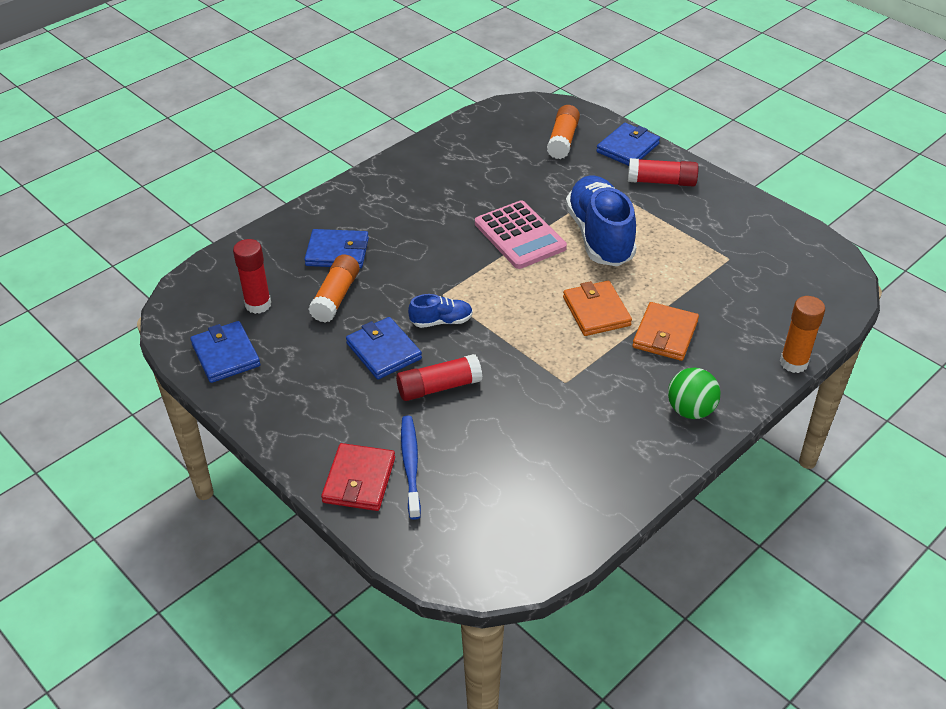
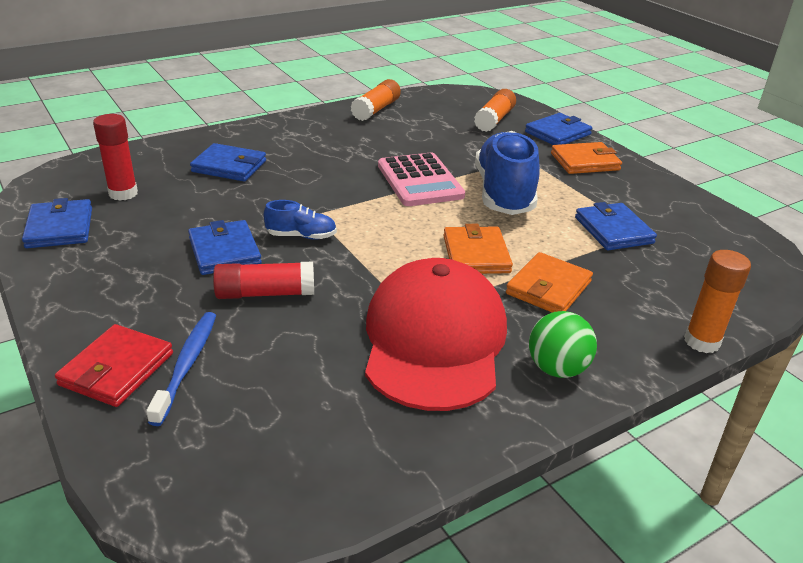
camera: 10 degrees right, 10 degrees down
(336, 297) = (204, 199): orange glue stick -> orange glue stick (376, 110)
(591, 404) = (434, 340): none -> red cap
(661, 182) = (585, 162): red glue stick -> orange wallet
(704, 261) = (613, 230): none -> blue wallet

